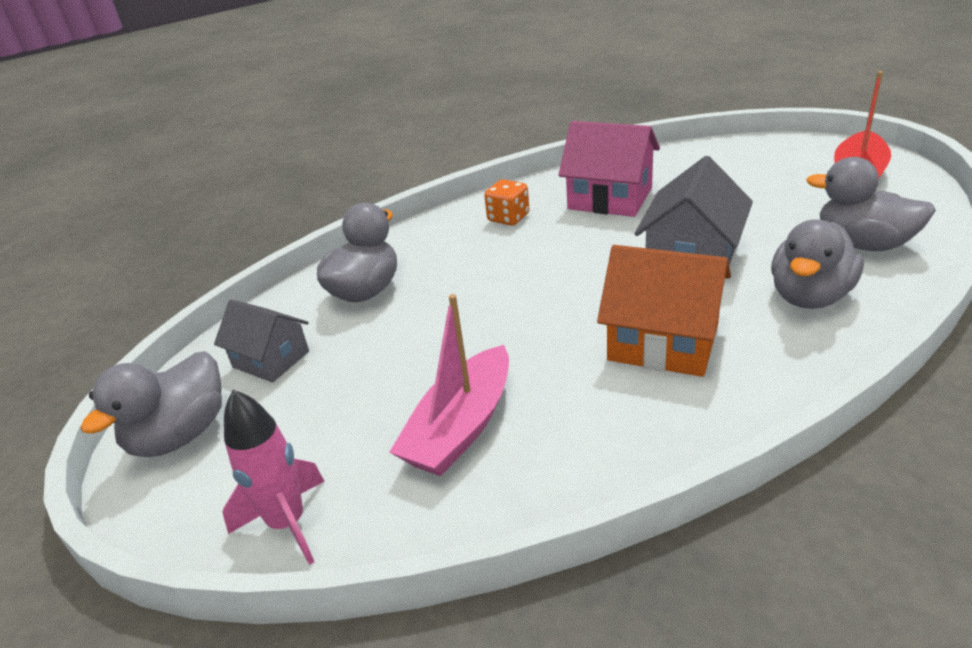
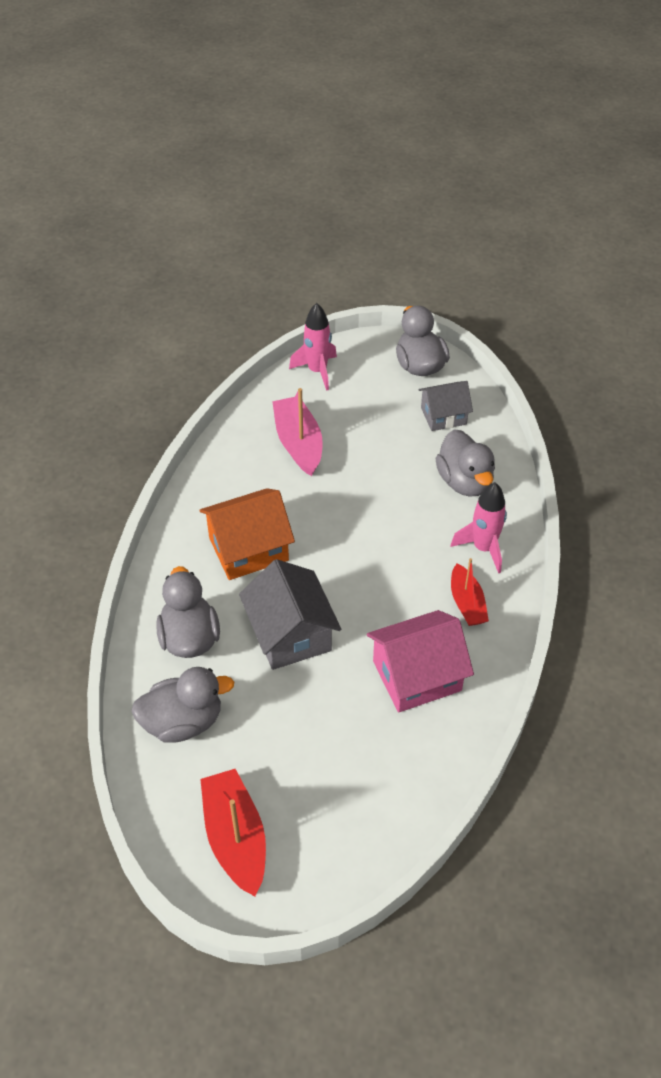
camera: 130 degrees right, 15 degrees up
(438, 241) = (483, 548): none -> pink rocket
(508, 218) = (467, 603): orange dice -> red boat

